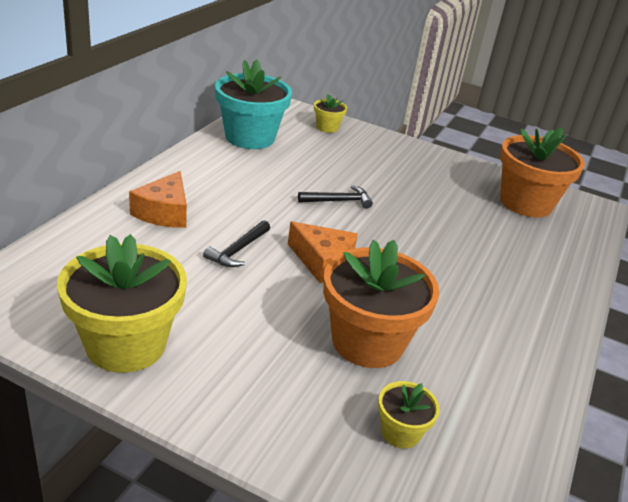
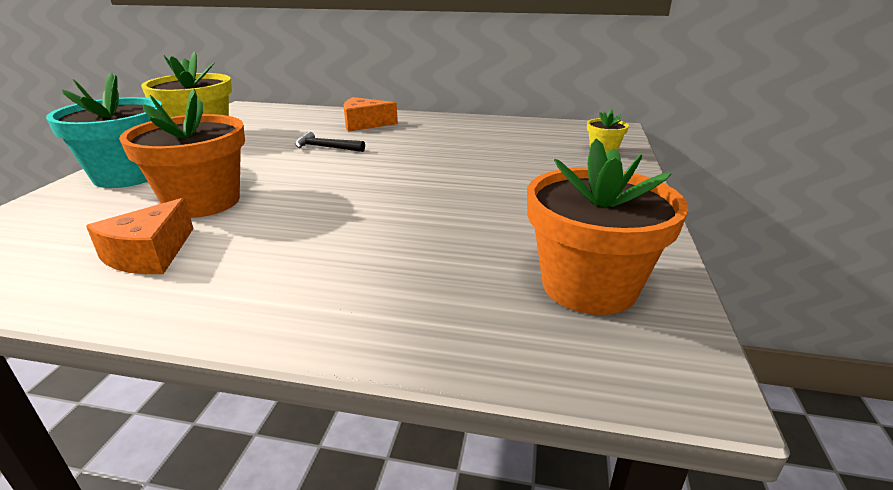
camera: 80 degrees right, 5 degrees down
(250, 137) = (523, 129): turquoise flower pot -> turquoise flower pot (128, 175)
(322, 261) = (325, 174): orange cheese -> orange cheese (150, 254)
(338, 201) = (444, 170): black hammer -> none
(400, 432) = (74, 224): yellow flower pot -> none

